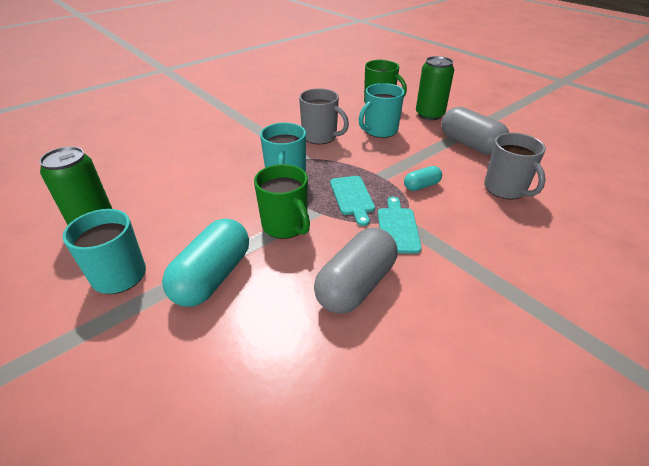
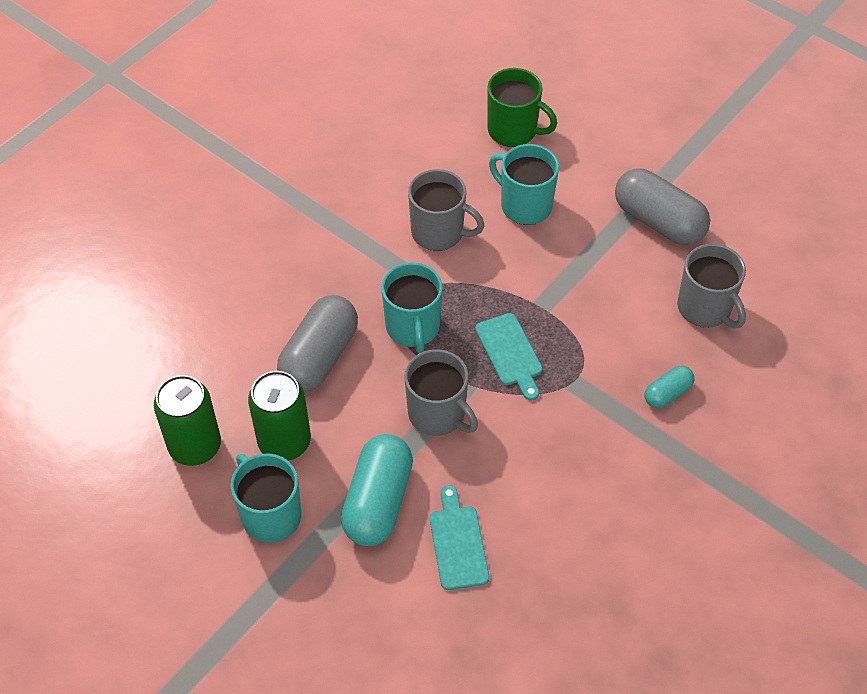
camera: 10 degrees left, 15 degrees up
(285, 226) = (438, 414): green mug -> grey mug
(356, 285) = (539, 487): grey capsule -> grey capsule (319, 357)
(380, 131) = (524, 205): turquoise mug -> turquoise mug turned 90 degrees clockwise
(397, 227) = (574, 397): turquoise cutting board -> turquoise cutting board (458, 543)
(421, 186) = (596, 318): turquoise capsule -> turquoise capsule (667, 393)
(429, 115) = (595, 154): green can -> green can (284, 442)

